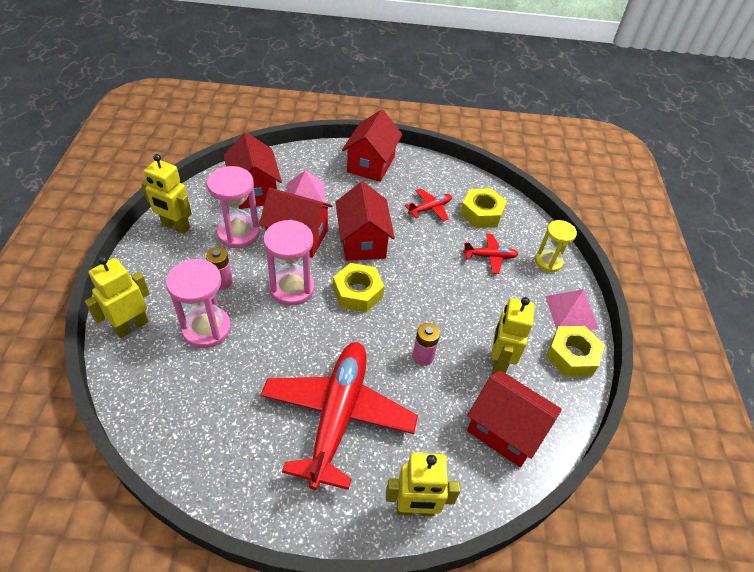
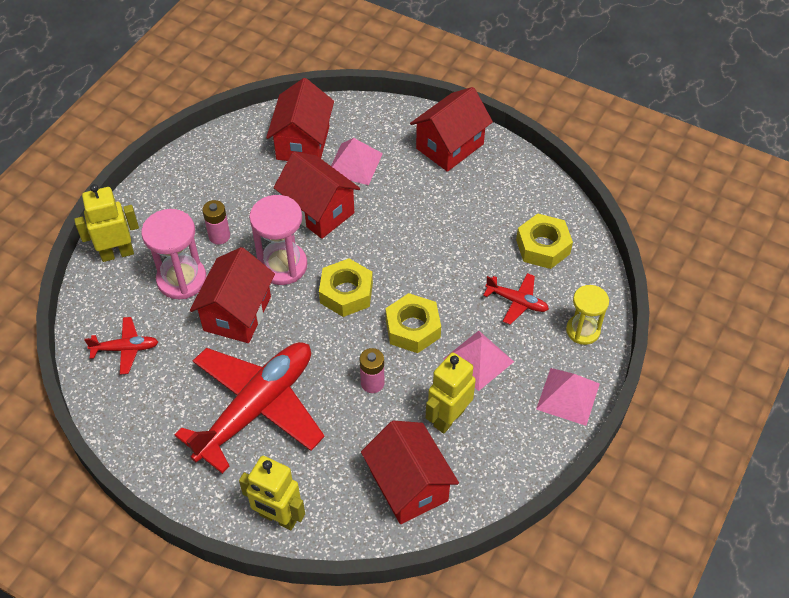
camera: 30 degrees right, 5 degrees up
(175, 227) = (204, 161): yellow robot -> none
(238, 233) = (261, 187): pink hourglass -> none
(363, 242) = (385, 238): red house -> red house (237, 313)
(430, 208) = (485, 222): red plane -> red plane (125, 349)
(491, 309) = (478, 360): none -> pink pyramid
(572, 356) = (533, 442): yellow nut -> yellow nut (413, 328)

